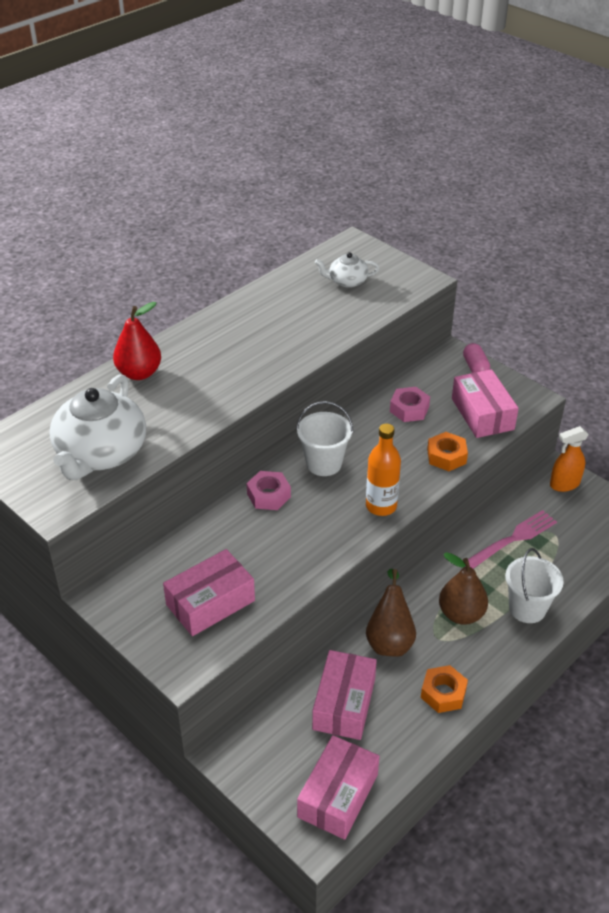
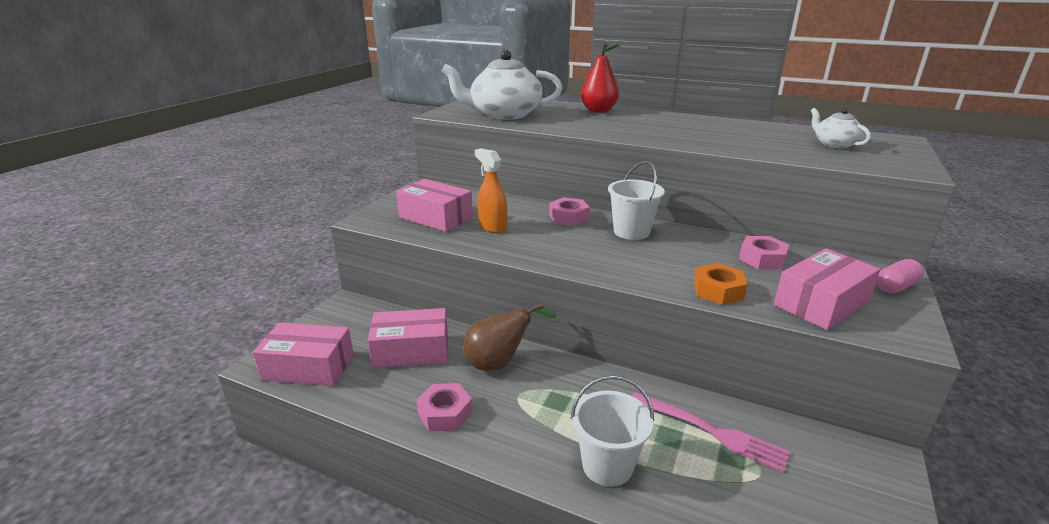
camera: 70 degrees right, 15 degrees down
(381, 506) = (603, 266): orange bottle -> none
(443, 693) = (445, 413): orange nut -> pink nut
(461, 614) = (562, 407): brown pear -> none
(564, 484) = (866, 470): orange spray bottle -> orange spray bottle (492, 227)

